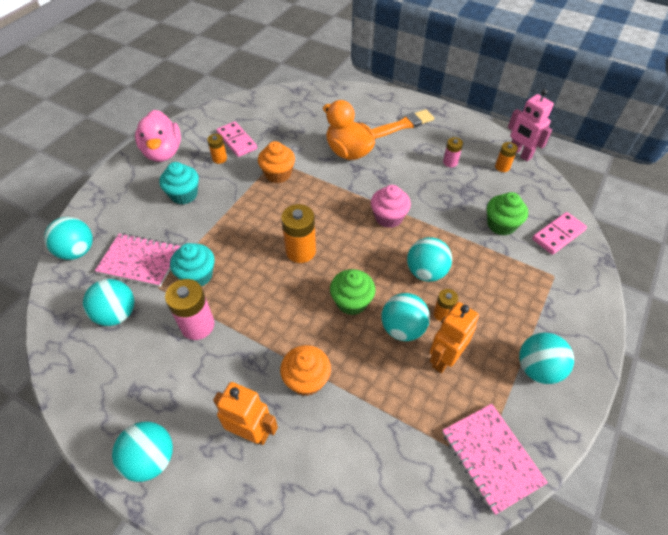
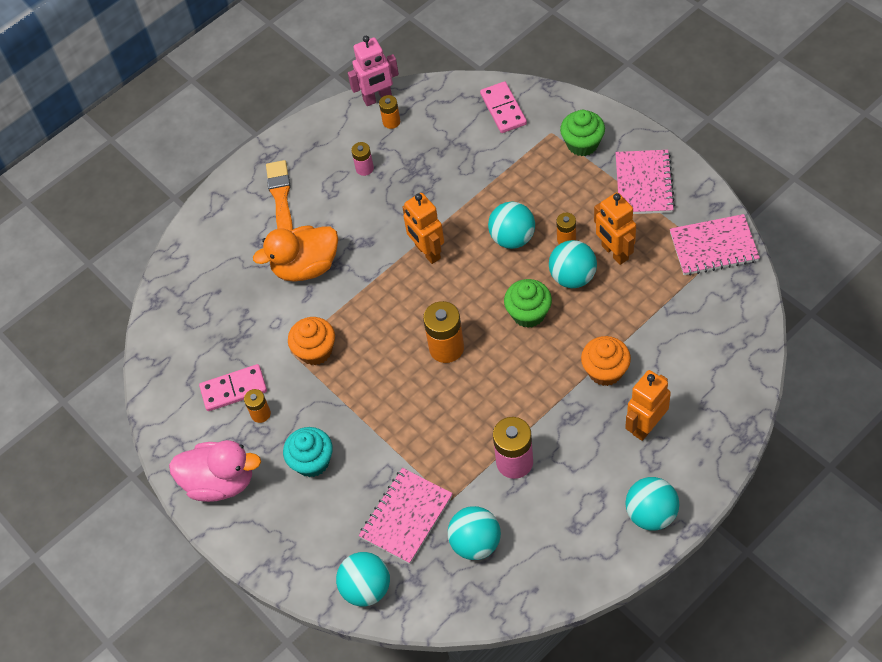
camera: 65 degrees left, 5 degrees up
(197, 275) = (447, 456): turquoise cupcake -> none
(388, 217) = (427, 252): pink cupcake -> orange robot
(501, 225) = (474, 152): green cupcake -> green cupcake (582, 144)
(537, 368) = (644, 184): turquoise ball -> pink notebook

